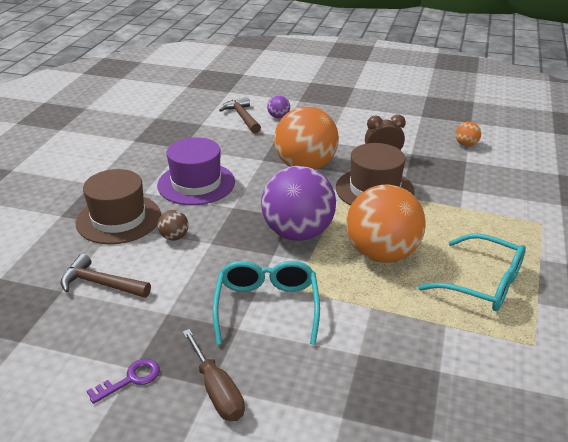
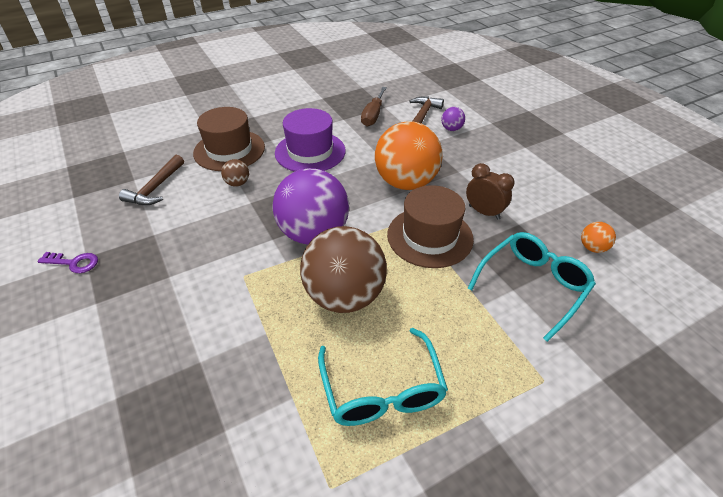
camera: 45 degrees right, 10 degrees up
(100, 284) = (155, 188): brown hammer -> brown hammer turned 135 degrees counterclockwise
(217, 391) = (93, 309): brown screwdriver -> brown screwdriver (373, 115)
(267, 306) = (207, 275): turquoise glasses -> turquoise glasses (533, 285)
(382, 254) = (344, 296): orange ball -> brown ball

